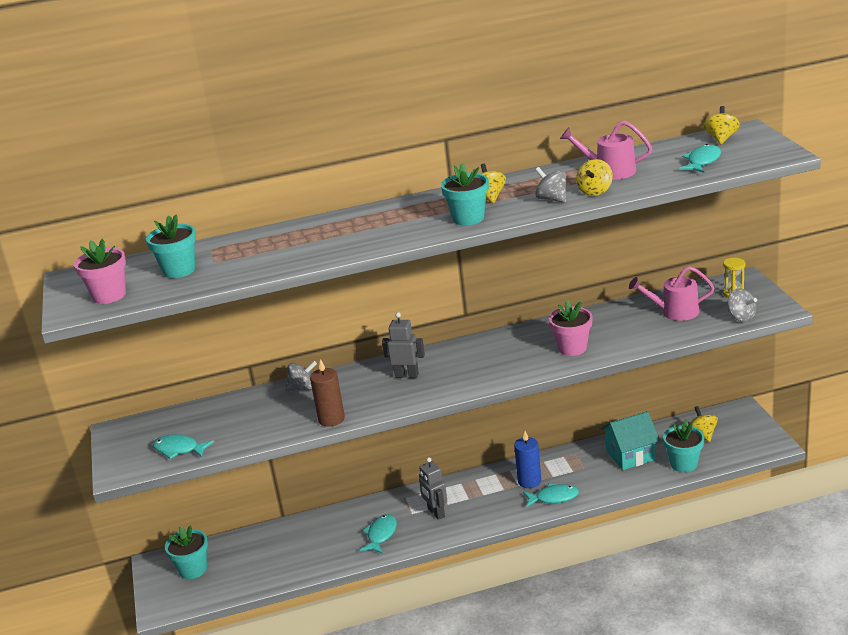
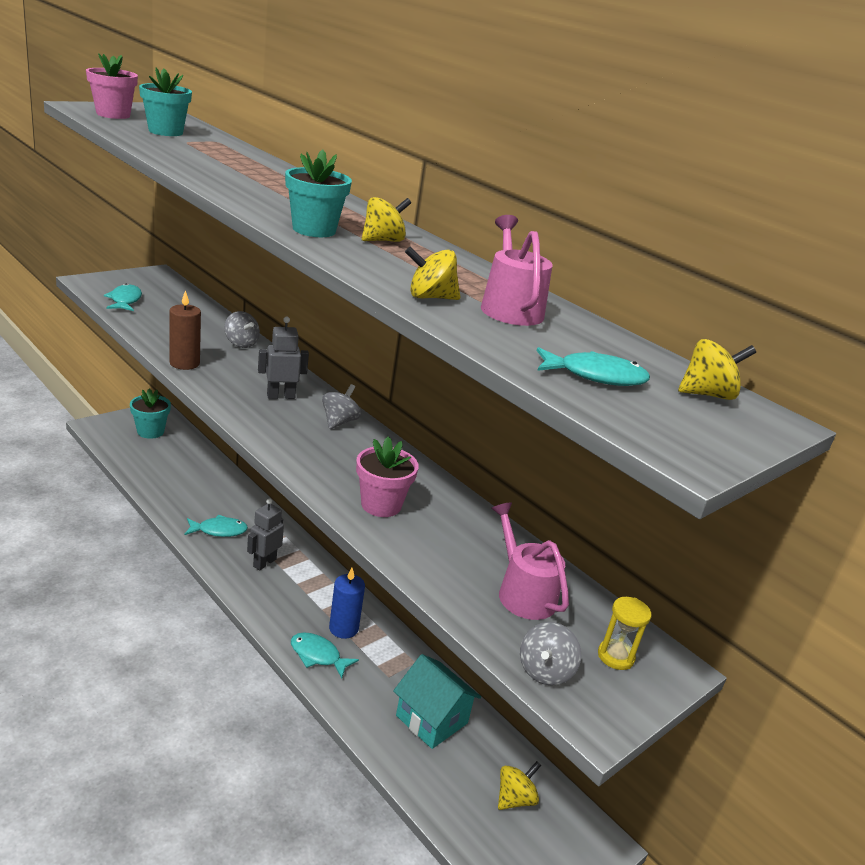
camera: 55 degrees right, 0 degrees up
(407, 375) = (281, 396): grey robot -> grey robot turned 90 degrees counterclockwise
(552, 199) = (391, 272): grey spinning top -> grey spinning top (339, 422)
(554, 497) = (318, 655): turquoise fish -> turquoise fish turned 150 degrees clockwise
(683, 464) = (434, 784): turquoise flower pot -> none

